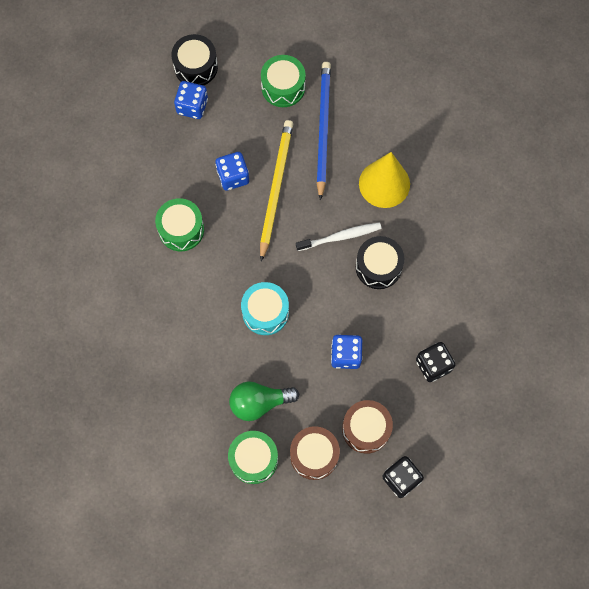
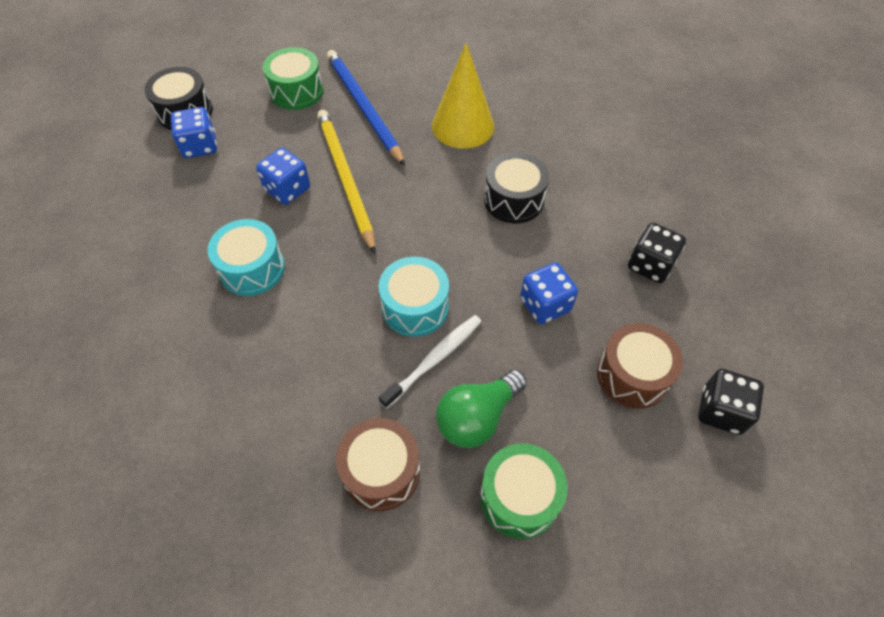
camera: 30 degrees left, 15 degrees down
(181, 229) = (252, 268): green drum -> turquoise drum
(314, 455) = (594, 444): brown drum -> brown drum (381, 471)
(340, 237) = (450, 191): white toothbrush -> white toothbrush (434, 360)

